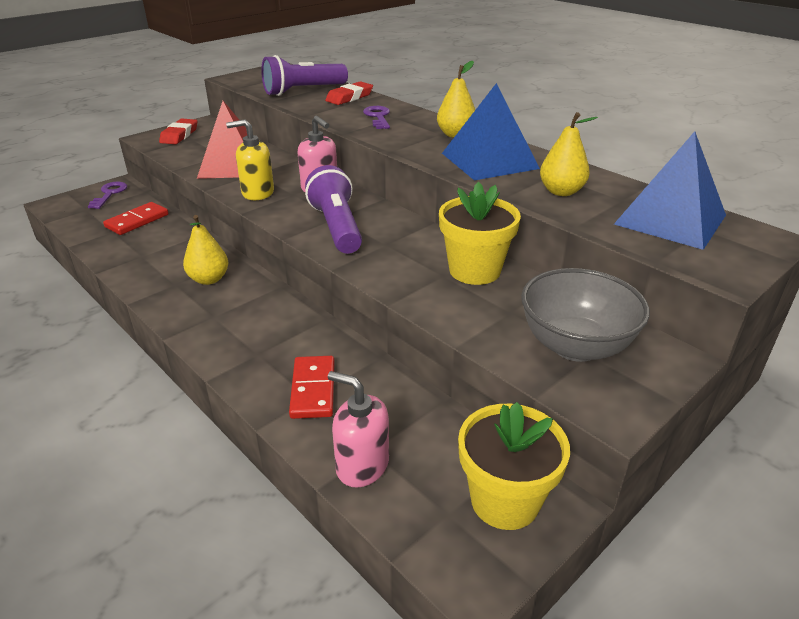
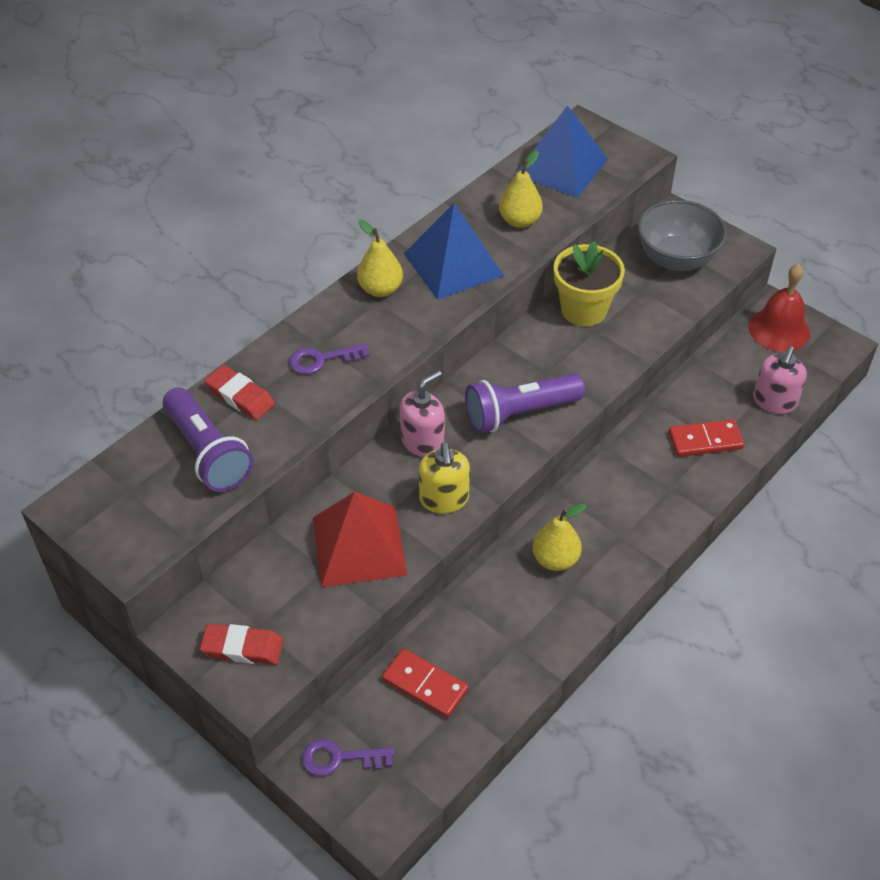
camera: 95 degrees left, 15 degrees up
(504, 501) = (779, 329): yellow flower pot -> red bell

